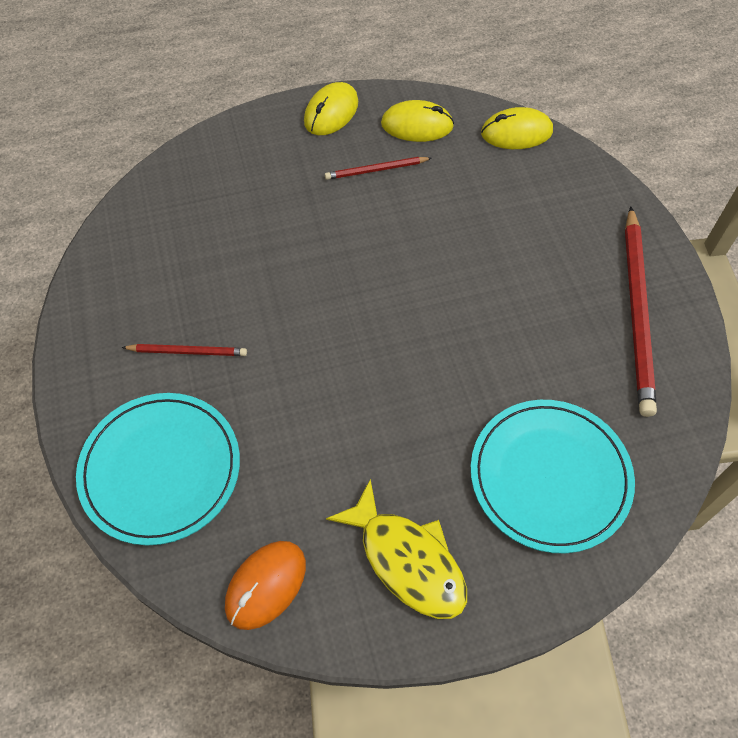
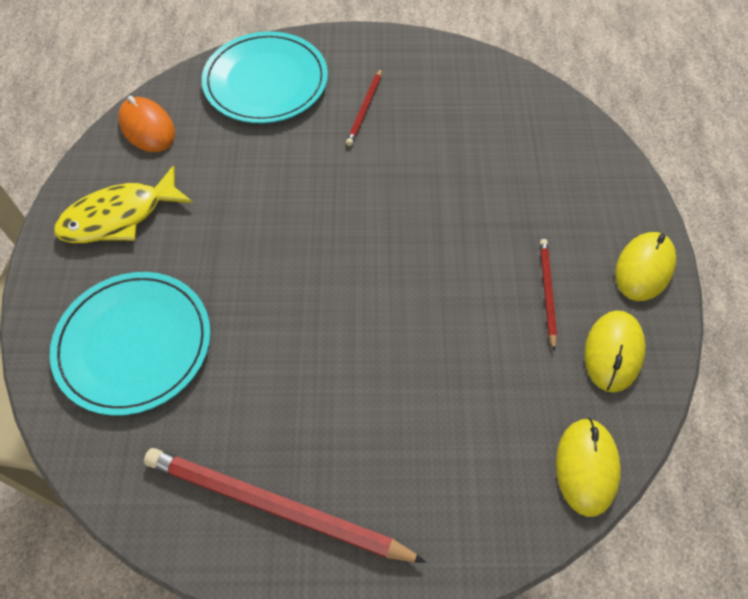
camera: 105 degrees right, 0 degrees up
(331, 112) = (644, 268): yellow mouse -> yellow mouse turned 75 degrees clockwise

